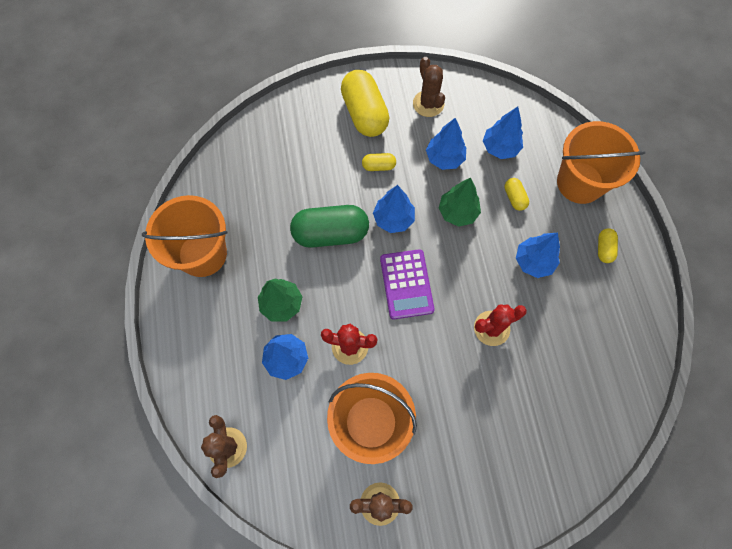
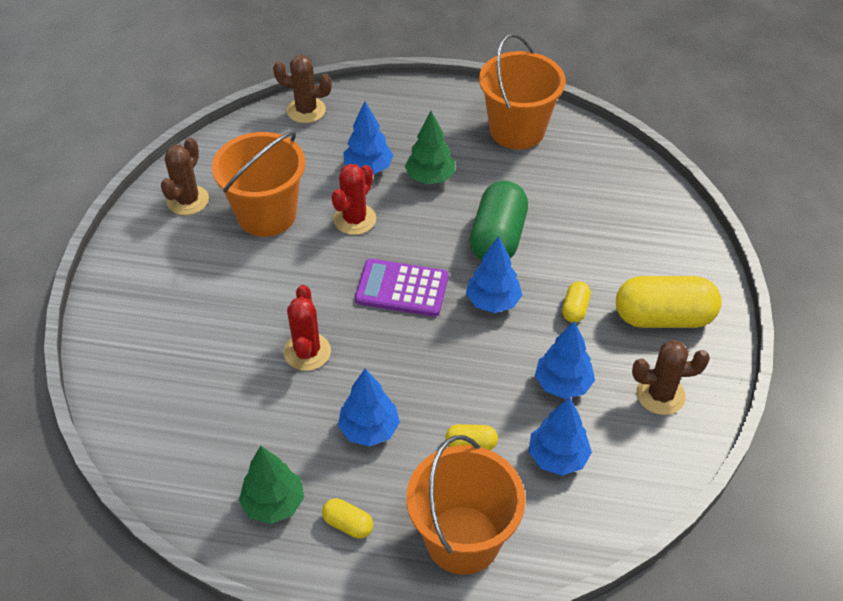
camera: 110 degrees right, 20 degrees down
(457, 212) = (475, 371): green tree -> green tree (273, 503)

